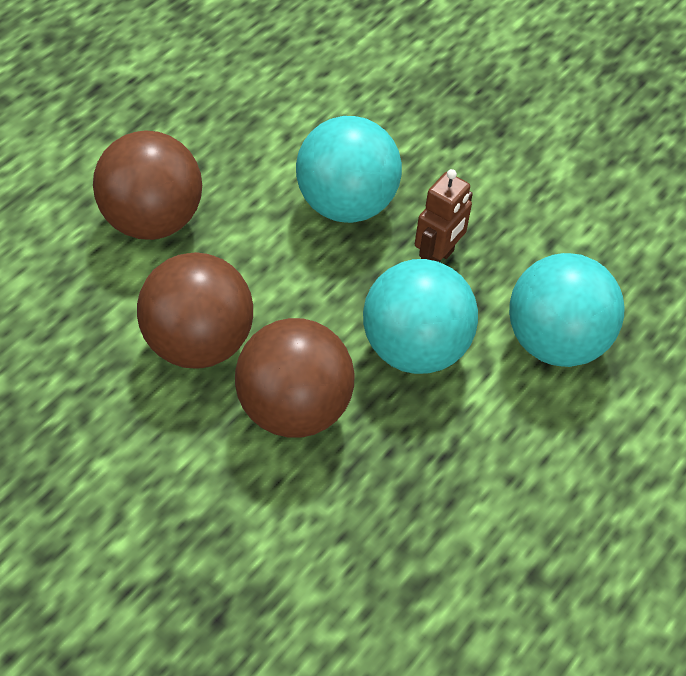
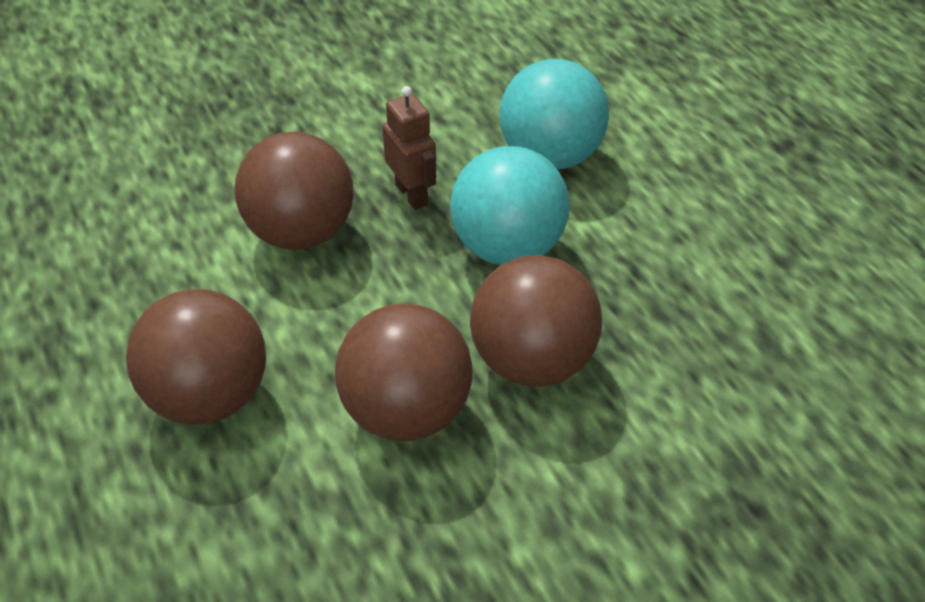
camera: 60 degrees left, 5 degrees down
(345, 205) = (301, 233): turquoise ball -> brown ball

